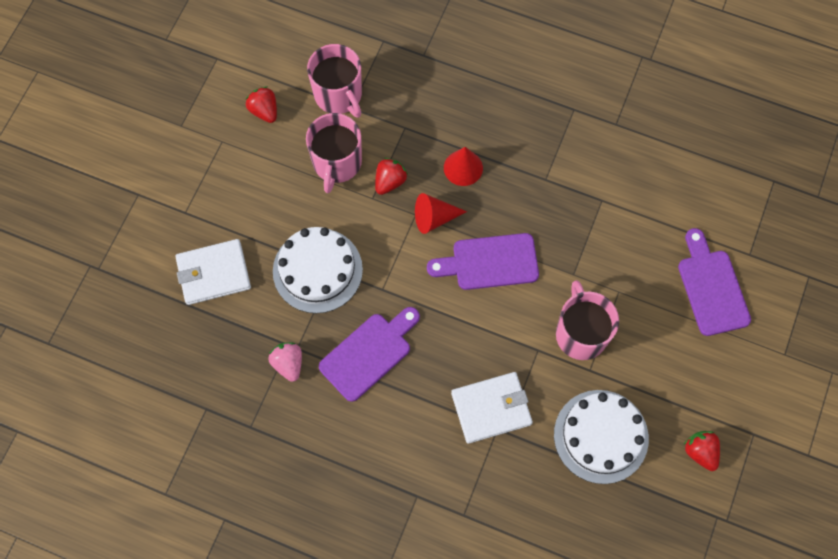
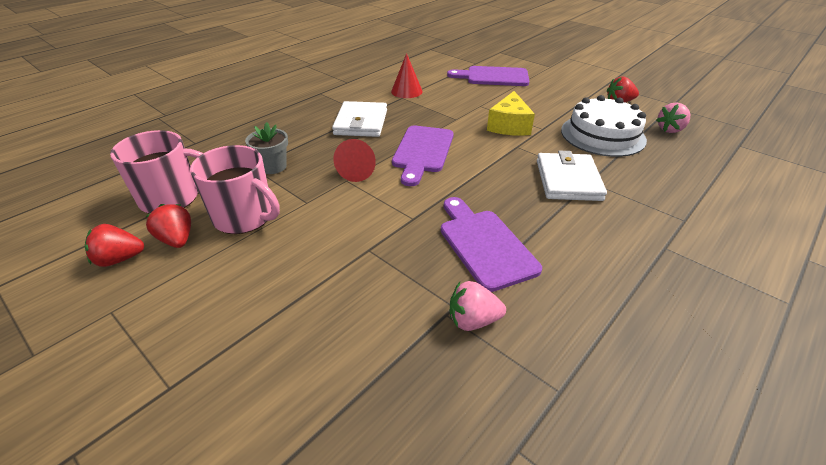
camera: 70 degrees left, 30 degrees down
(214, 273) = (294, 374): white wallet -> white wallet (361, 122)
(317, 270) = (360, 262): white cake -> none
(390, 181) = (299, 187): red strawberry -> red strawberry (177, 240)
(412, 144) = (273, 167): none -> grey flower pot
(463, 168) = (322, 146): red cone -> red cone (406, 91)
(581, 333) = (509, 126): pink mug -> yellow cheese
(647, 512) = (670, 129): none -> pink strawberry

